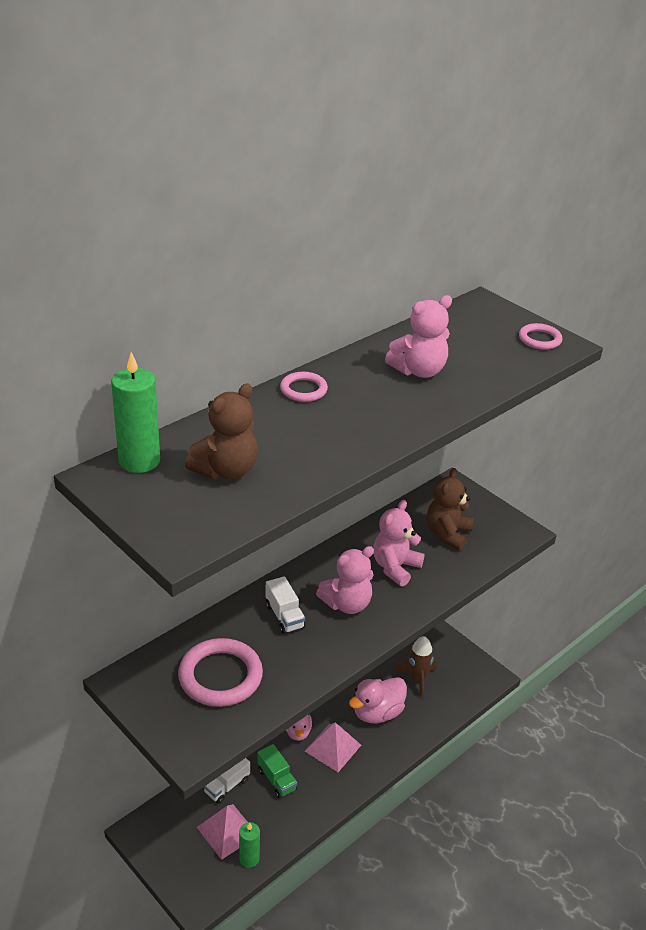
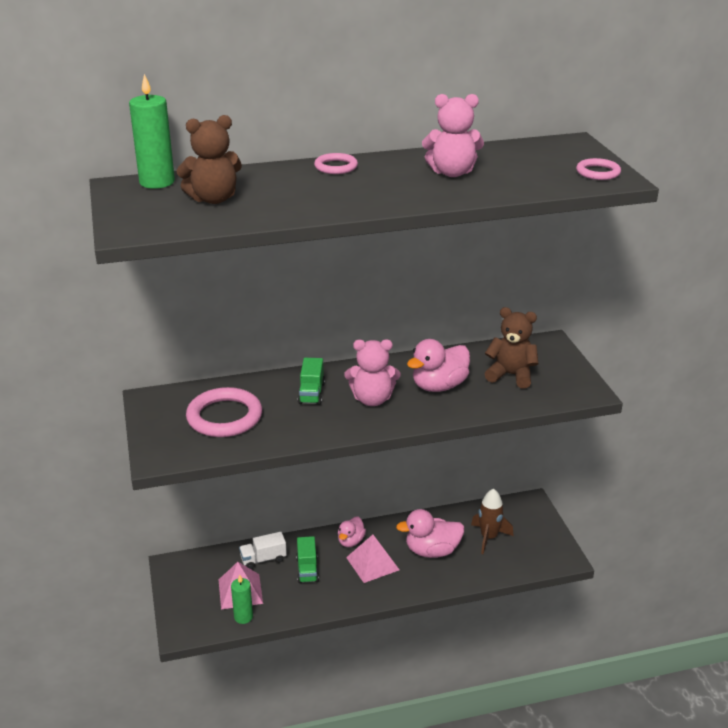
camera: 30 degrees right, 5 degrees down
(284, 616) = (311, 393): white truck -> green truck
(395, 567) = (439, 386): pink teddy bear -> pink duck
(447, 534) = (511, 375): brown teddy bear -> brown teddy bear turned 60 degrees clockwise

